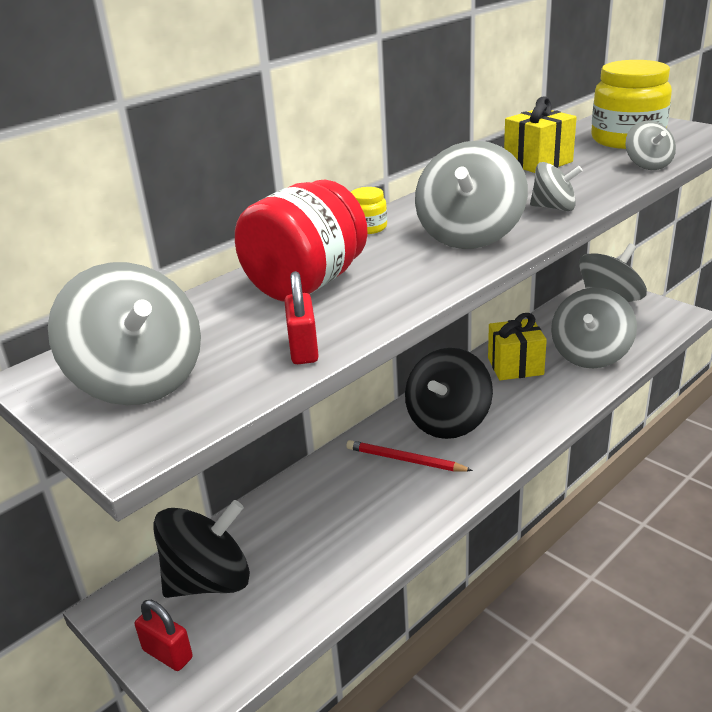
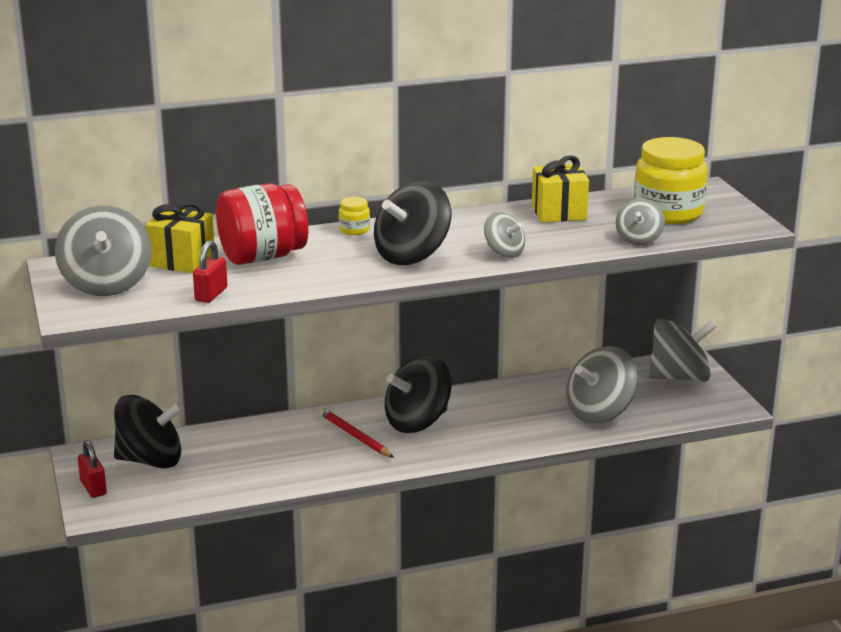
camera: 25 degrees right, 5 degrees down
(470, 235) = (412, 255): grey spinning top -> black spinning top
(515, 366) = (523, 401): yellow gift -> yellow gift (182, 261)

